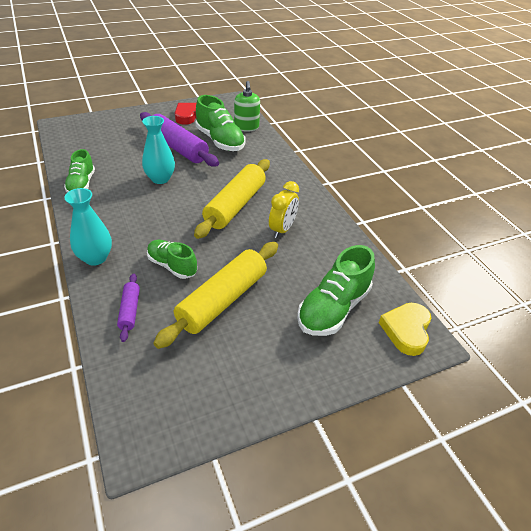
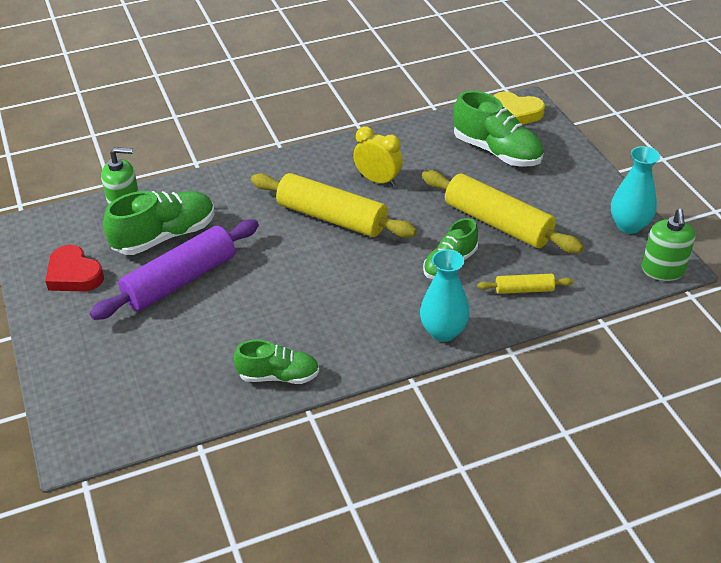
camera: 85 degrees left, 0 degrees up
(130, 311) = (524, 290): purple rolling pin -> yellow rolling pin
(131, 433) = (662, 270): none -> green soap dispenser
(160, 179) = (267, 291): turquoise vase -> turquoise vase (629, 225)

